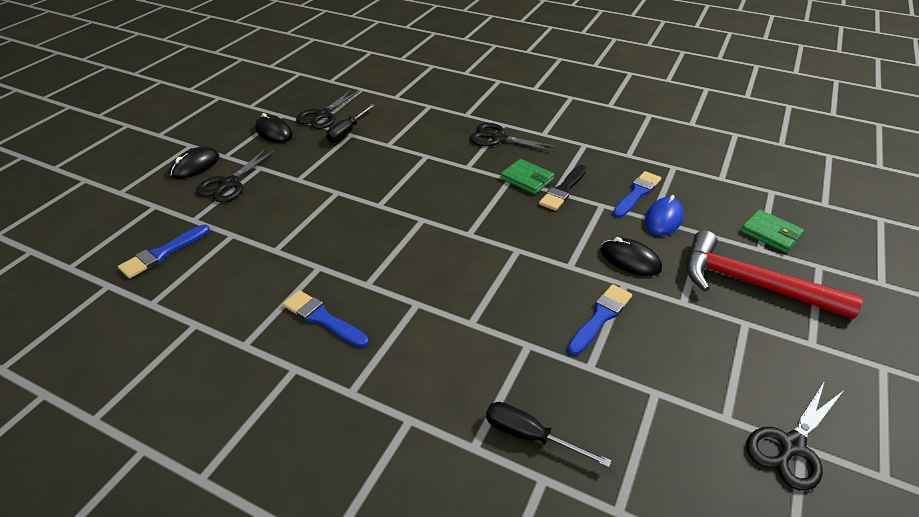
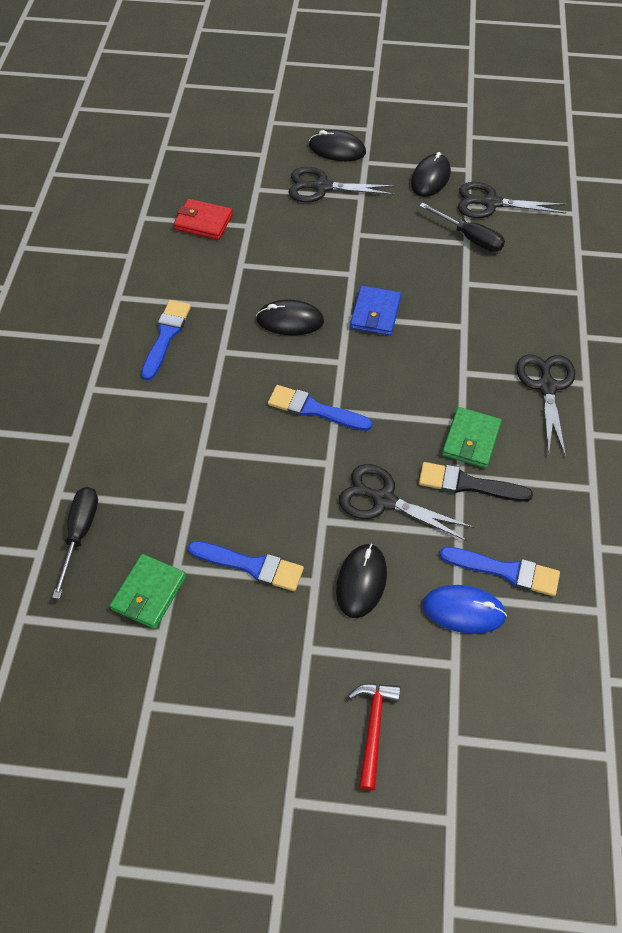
camera: 70 degrees right, 15 degrees up
(162, 253) = (203, 192): blue brush -> blue brush (314, 409)
(201, 261) = (203, 222): none -> red wallet
(347, 132) = (469, 237): black screwdriver -> black screwdriver turned 150 degrees counterclockwise
(361, 236) = (290, 320): none -> black mouse
(386, 191) = (375, 313): none -> blue wallet
(752, 284) = (373, 728): red hammer -> red hammer, size x0.49
(770, 233) = (496, 753): green wallet -> green wallet (149, 593)
(791, 446) = (128, 771): black scissors -> black scissors (383, 500)

